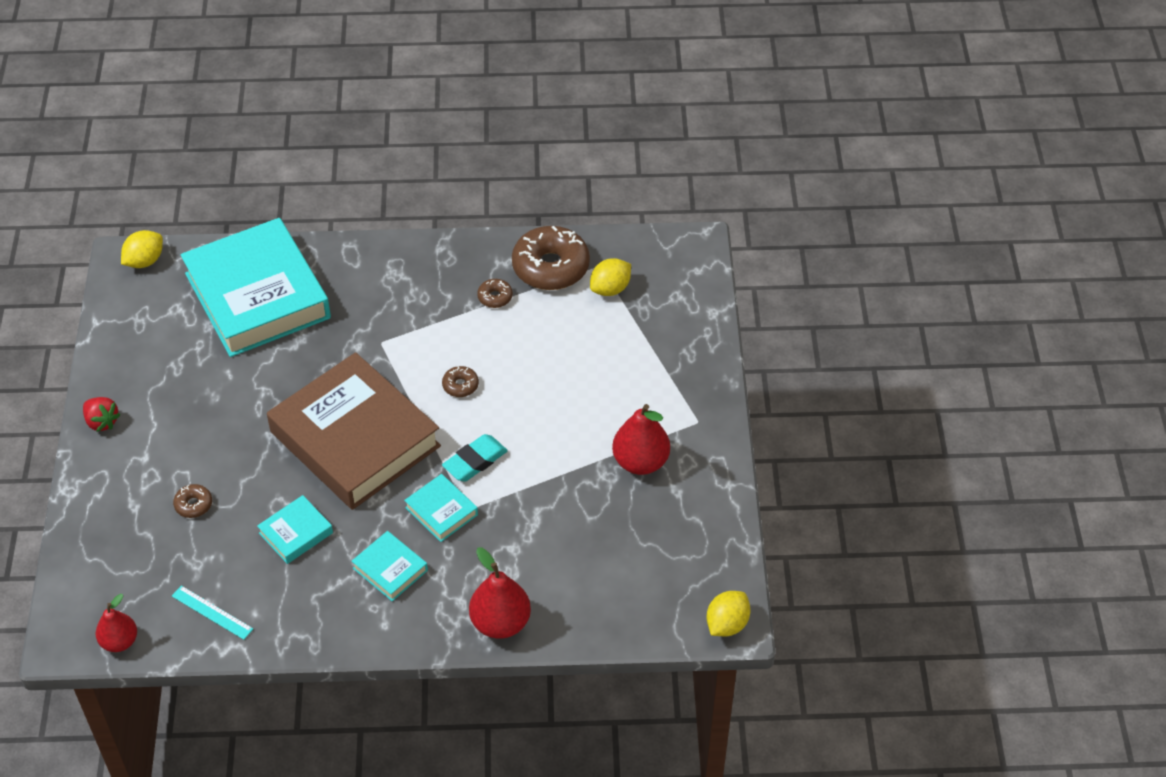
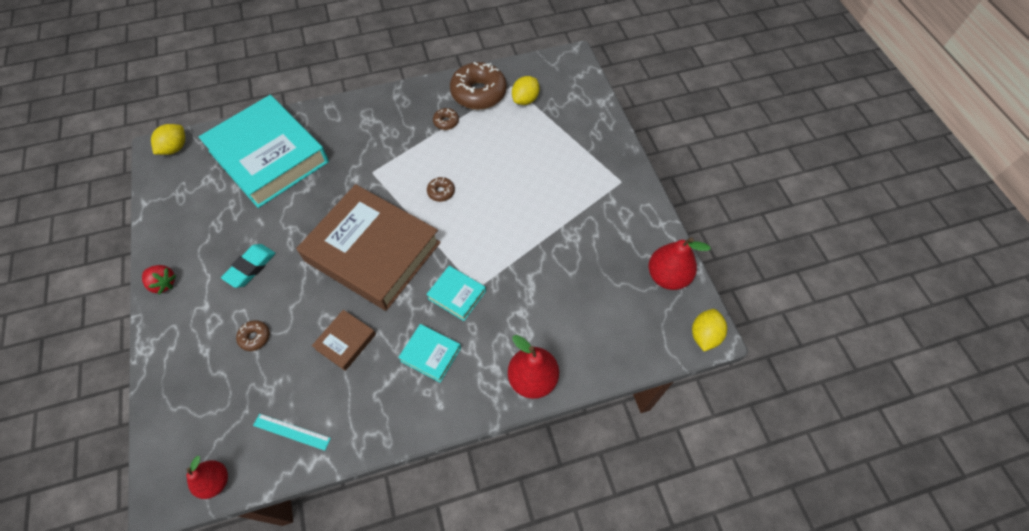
camera: 15 degrees left, 10 degrees up
(296, 533) = (345, 341): turquoise book -> brown book
(475, 461) = (470, 248): turquoise eraser -> turquoise eraser (250, 267)
(640, 462) = (592, 221): red pear -> red pear (667, 276)

